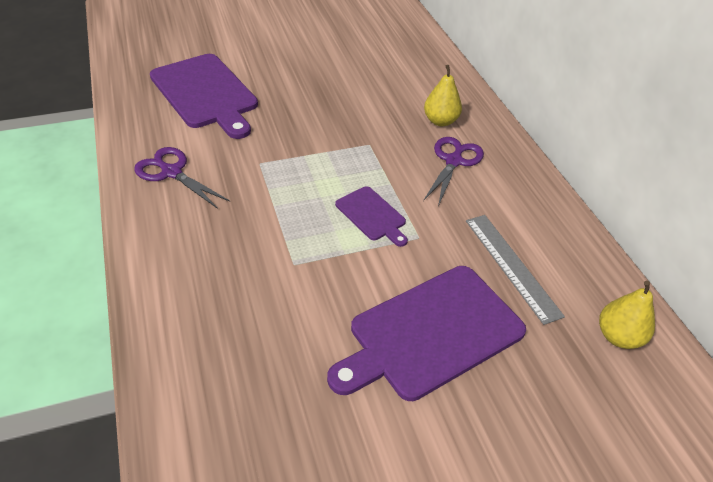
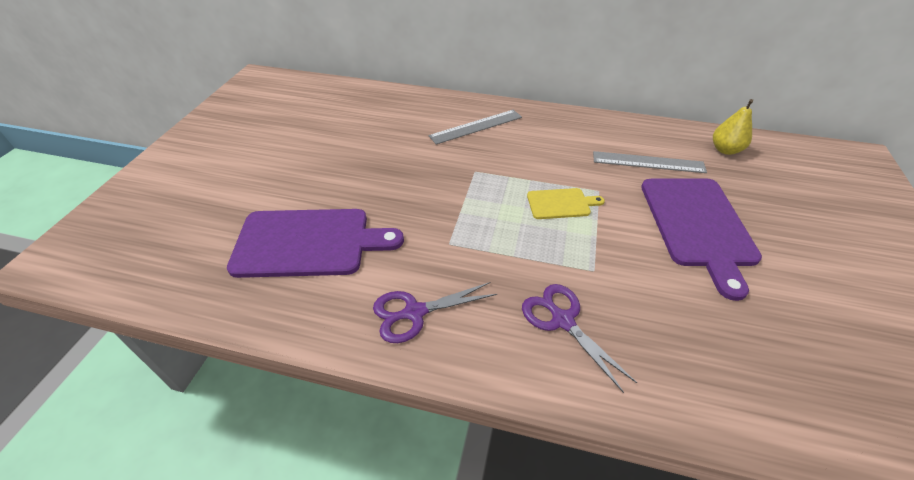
camera: 55 degrees left, 0 degrees up
(372, 215) = (561, 204): purple cutting board -> yellow cutting board
(440, 121) = (476, 126): yellow pear -> grey ruler
(453, 161) = (526, 140): purple scissors -> purple scissors (562, 320)

